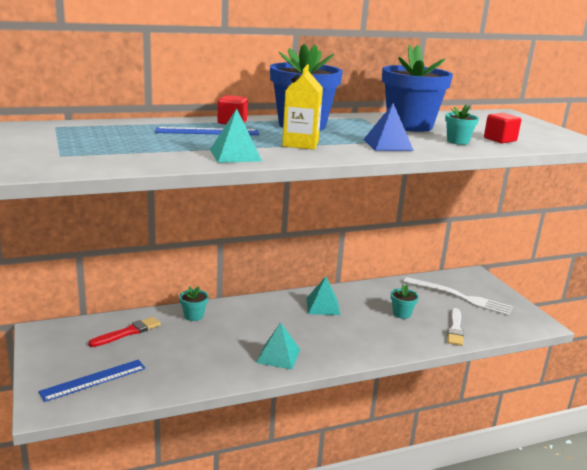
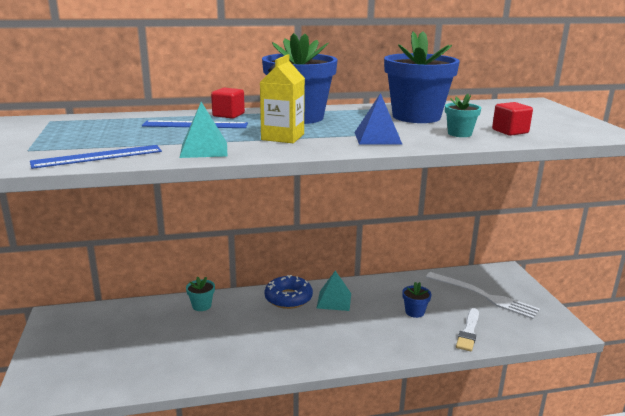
camera: 10 degrees right, 0 degrees up
(94, 380) = (82, 369): blue ruler -> blue ruler (97, 156)
(128, 332) = (132, 320): red brush -> none
(278, 306) = (288, 298): none -> blue donut
(278, 356) = (271, 353): turquoise pyramid -> none
(401, 314) = (414, 312): turquoise flower pot -> blue flower pot

